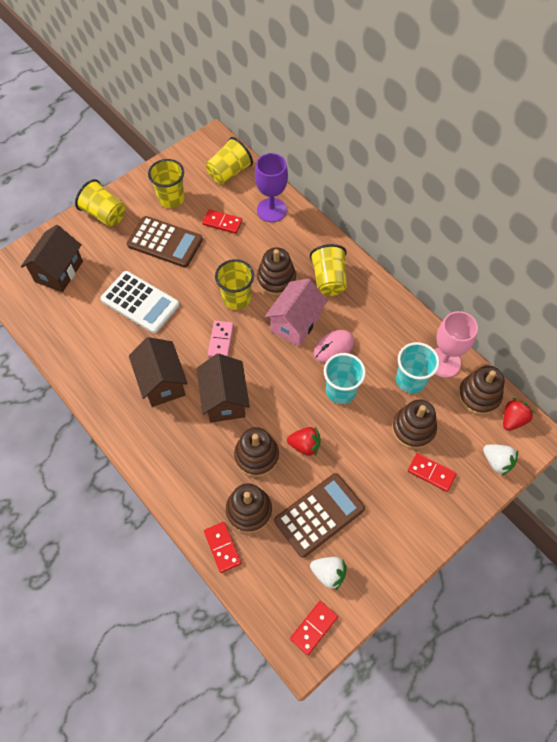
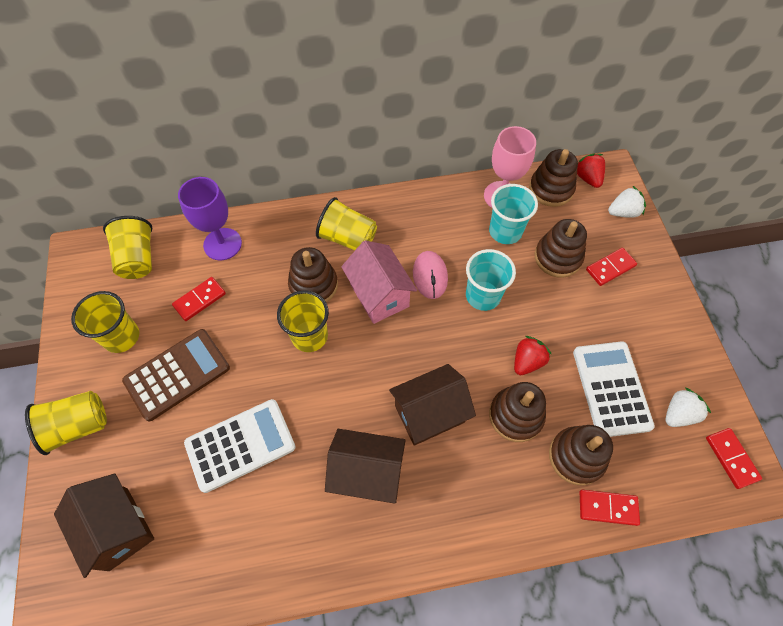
camera: 60 degrees left, 0 degrees up
(221, 340) = (352, 380): pink domino -> none
(224, 399) = (429, 414): brown house -> brown house turned 45 degrees counterclockwise
(319, 514) = (611, 388): brown calculator -> white calculator

